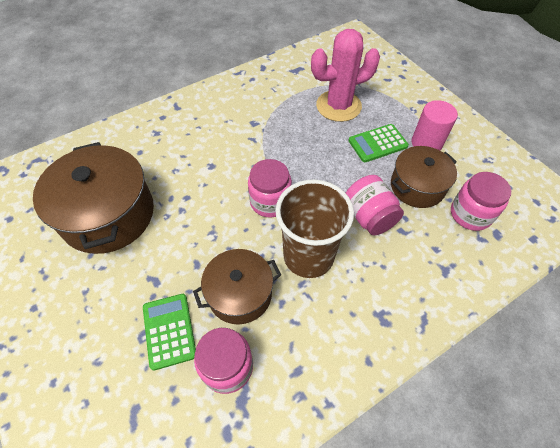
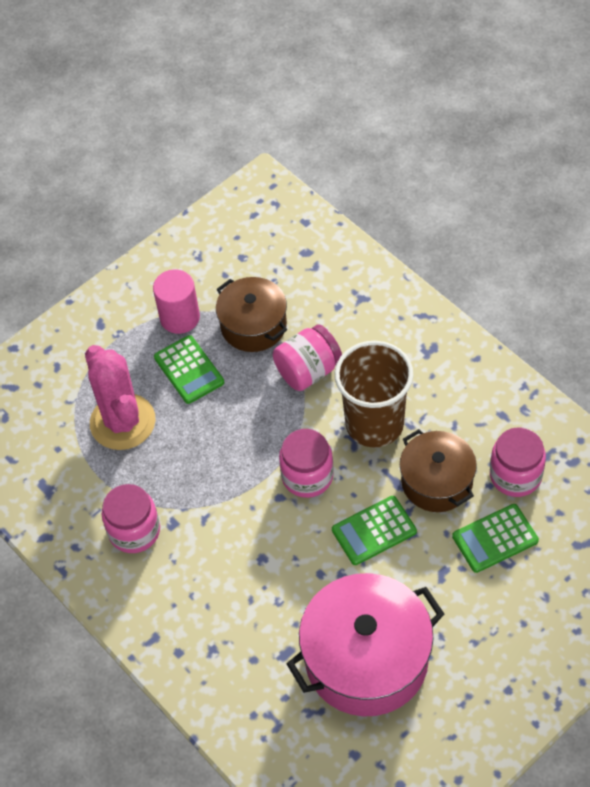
camera: 95 degrees left, 0 degrees up
(108, 214) = (366, 659): brown pot -> pink pot
(209, 238) = (374, 531): none -> green calculator
(470, 214) = (284, 275): pink jar -> pink jar (134, 531)

